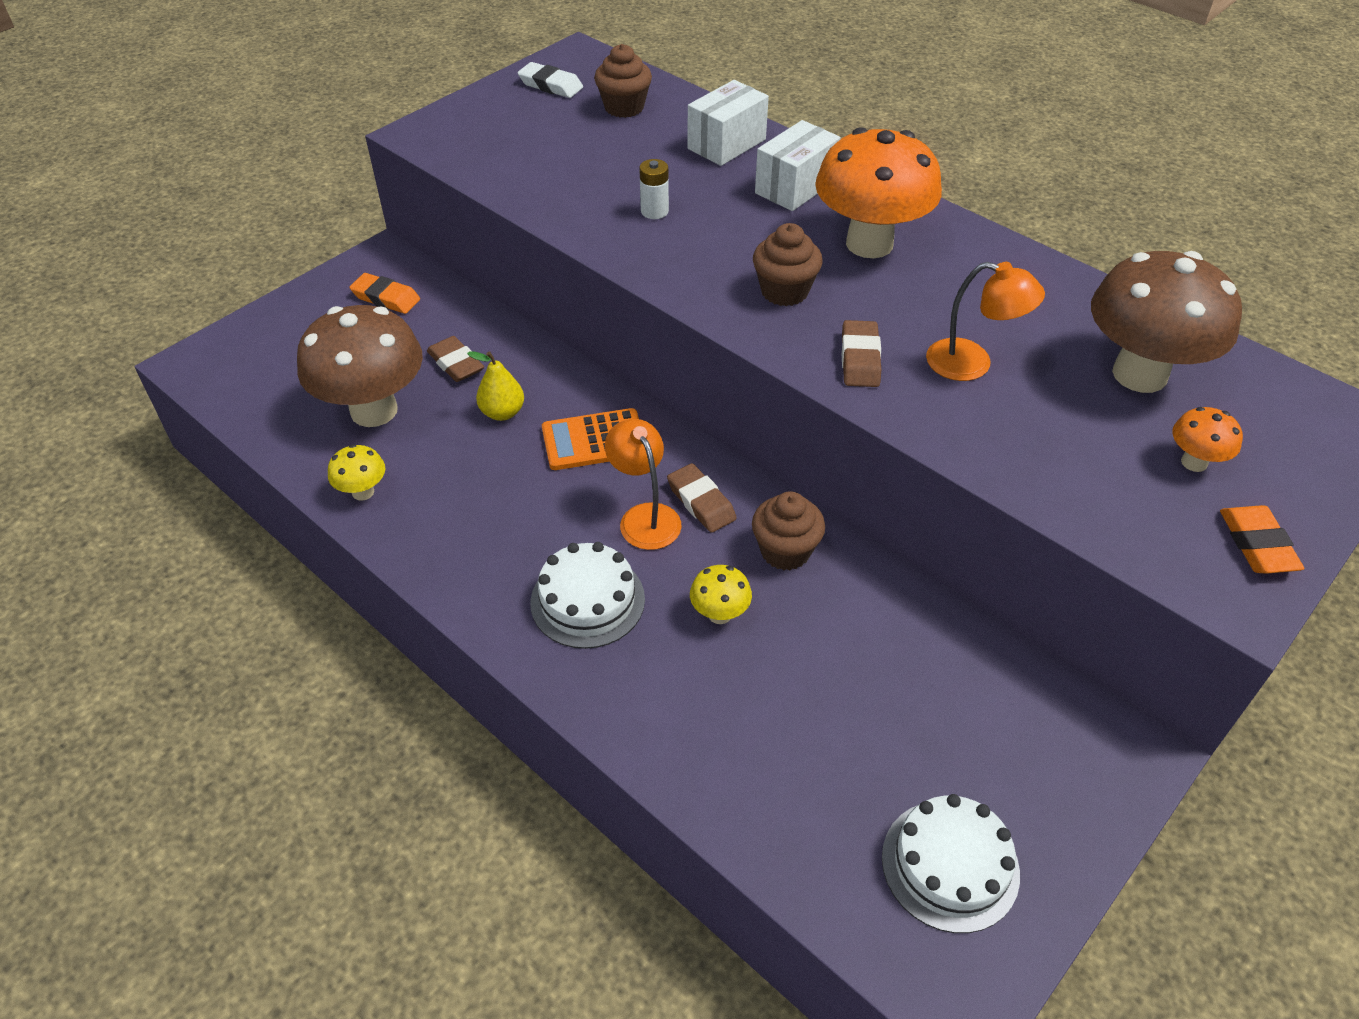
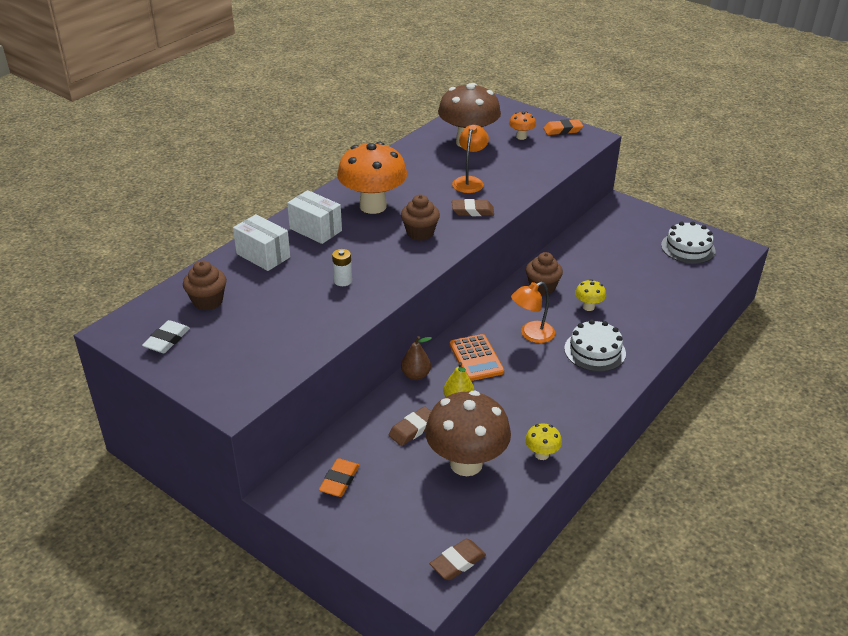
camera: 95 degrees left, 10 degrees down
(567, 372) = (415, 375): none -> brown pear
(701, 502) = (516, 315): brown eraser -> brown eraser (457, 562)

